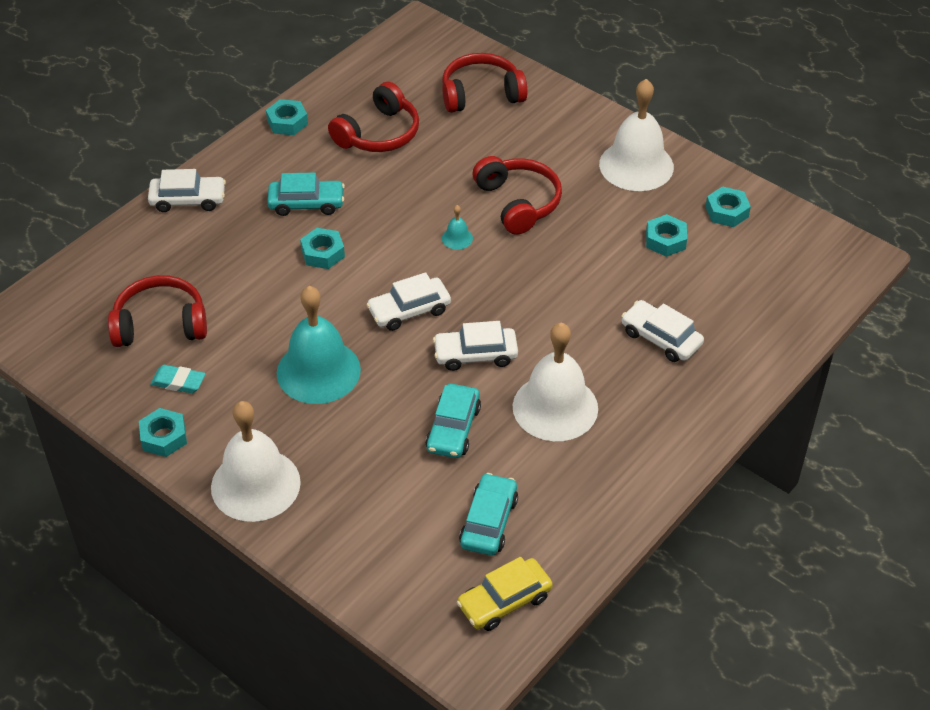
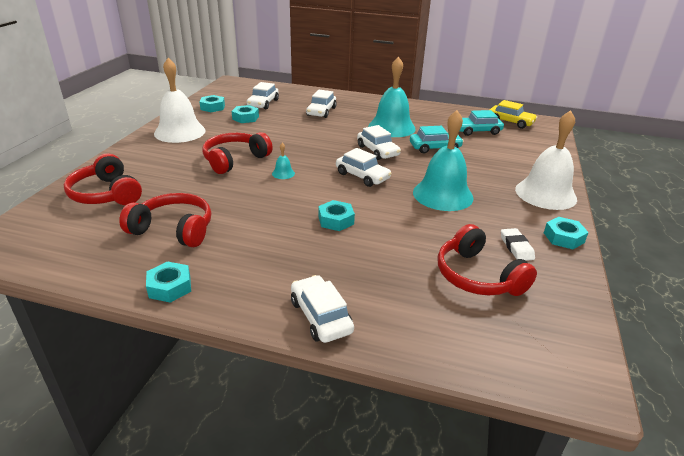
camera: 115 degrees left, 15 degrees down
(178, 382) = (516, 247): turquoise eraser -> white eraser
(306, 203) = (284, 243): turquoise car -> none
(555, 407) = (391, 127): white bell -> turquoise bell
(726, 274) = (263, 103): none -> white car

